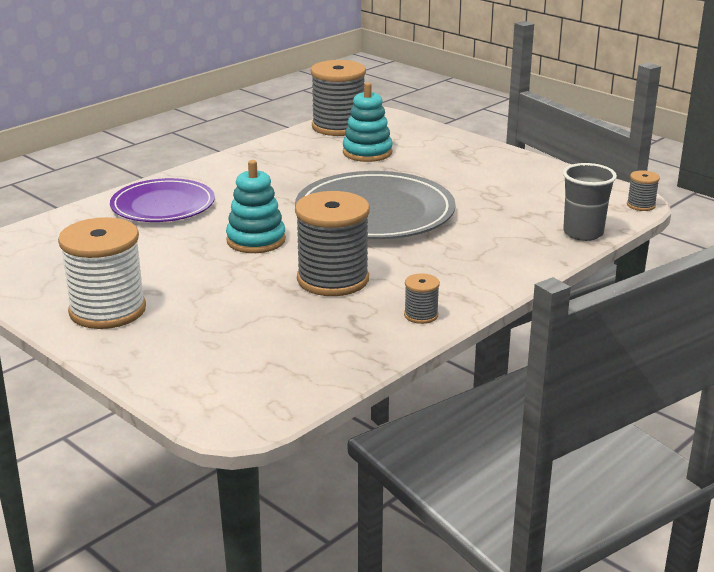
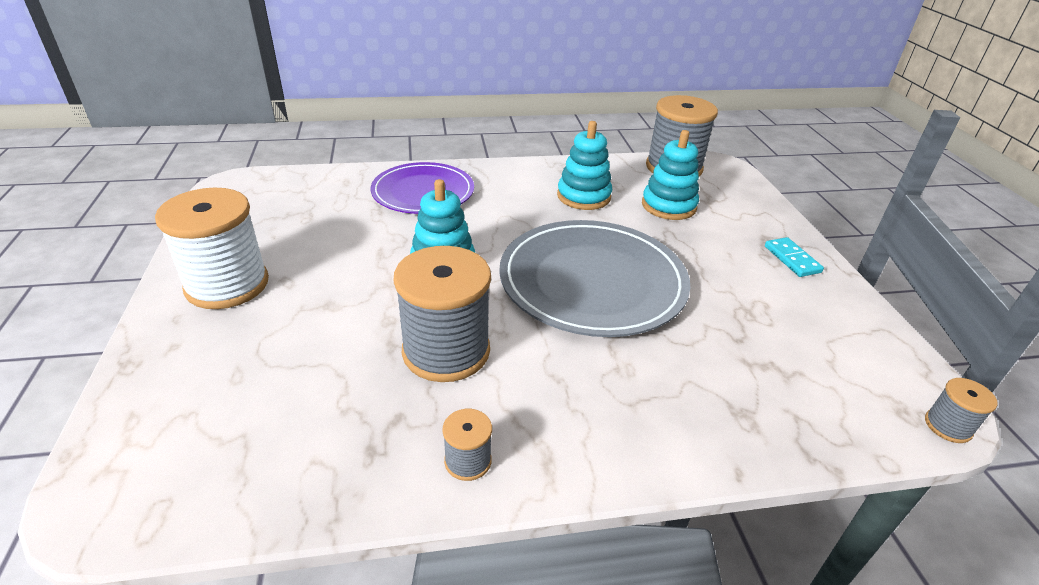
camera: 35 degrees right, 10 degrees up
(297, 167) = (583, 196): none -> turquoise stacking toy
(484, 157) = (792, 259): none -> turquoise domino
(583, 233) = (814, 434): grey cup -> none

